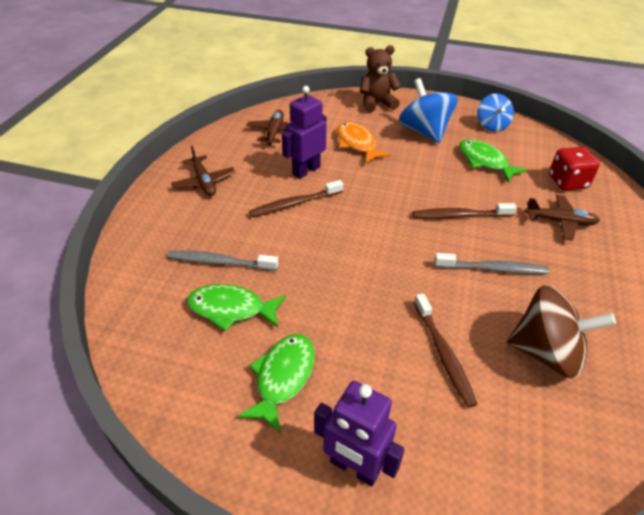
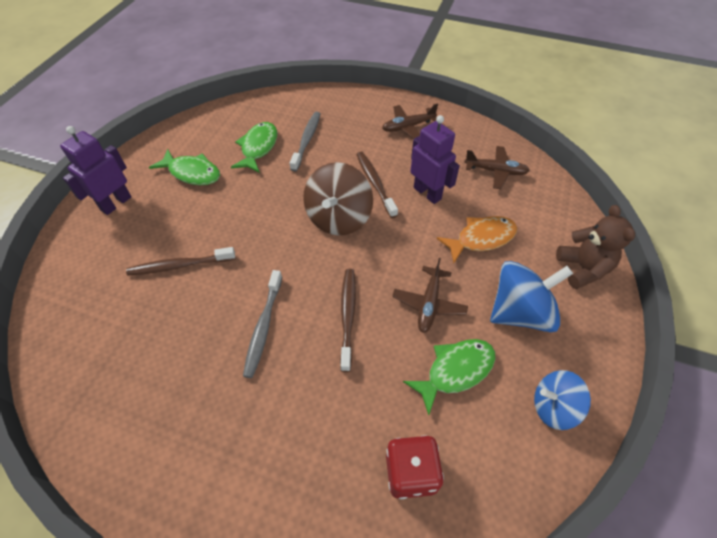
camera: 95 degrees right, 10 degrees up
(546, 352) = (155, 343): brown spinning top -> brown spinning top (338, 218)
(560, 221) = (327, 427): brown plane -> brown plane (429, 304)

